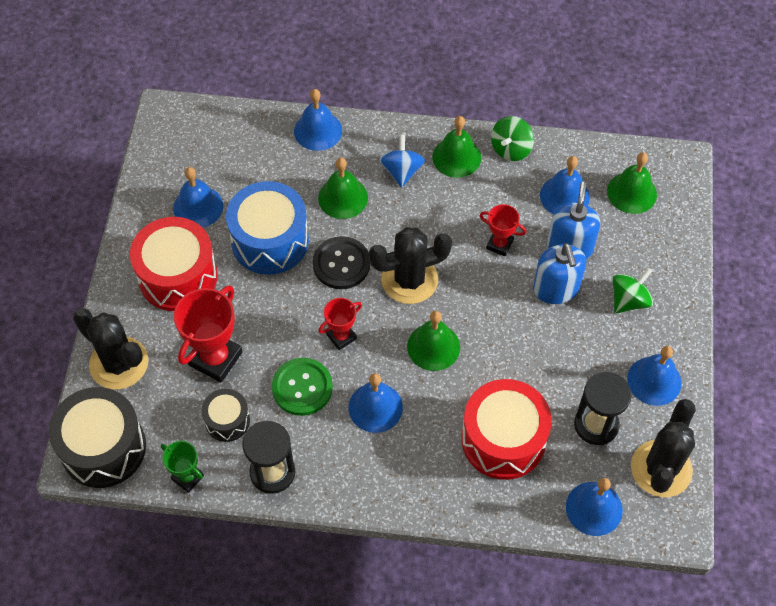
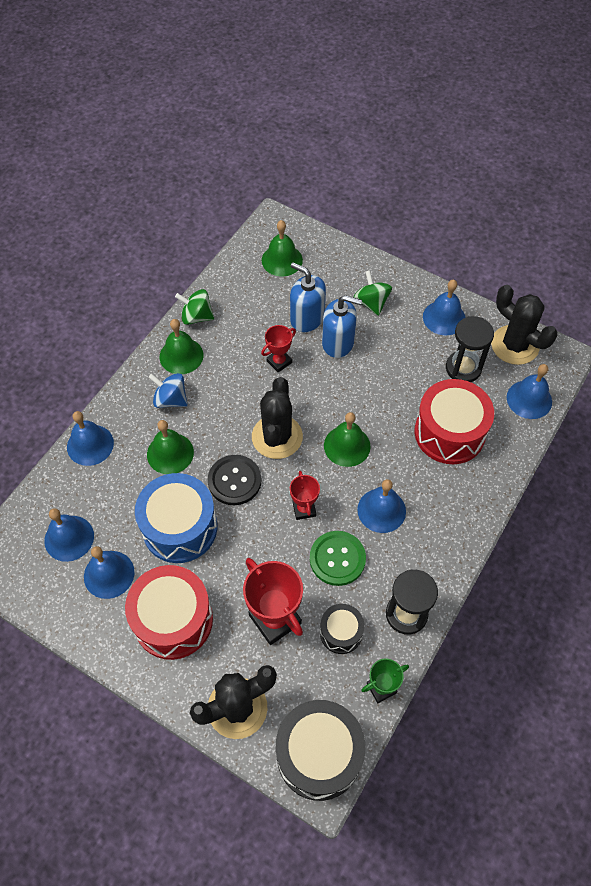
camera: 65 degrees left, 0 degrees up
(511, 149) = (196, 317): green spinning top -> green spinning top turned 135 degrees clockwise
(564, 196) = (260, 301): blue bell -> blue bell (69, 538)

